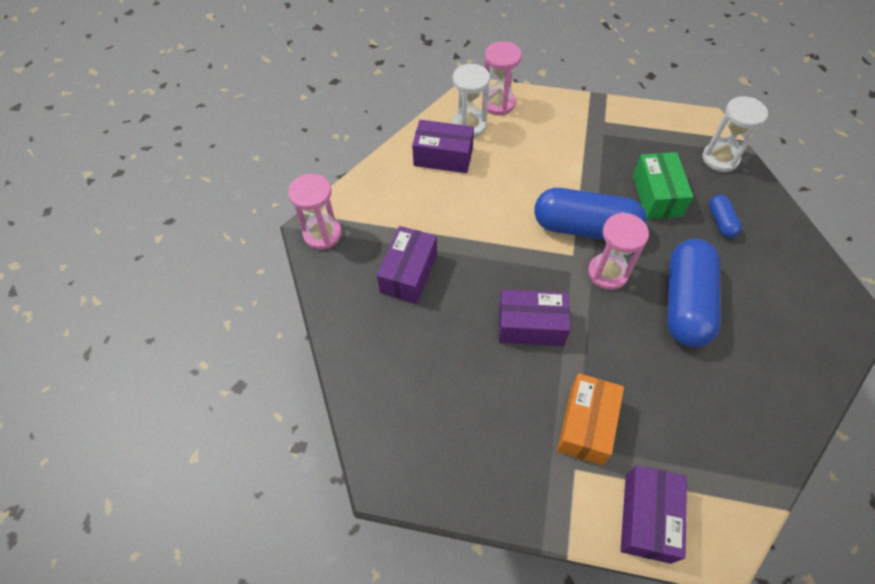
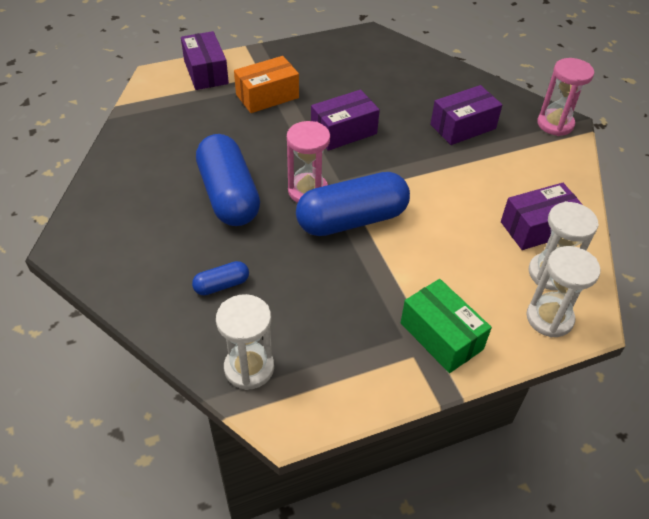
camera: 145 degrees right, 10 degrees down
(409, 273) = (463, 127): purple box -> purple box turned 75 degrees clockwise
(498, 103) = (549, 318): pink hourglass -> white hourglass
(586, 425) = (267, 96): orange box -> orange box turned 75 degrees clockwise
(656, 195) = (301, 284): green box -> green box (441, 336)
(721, 222) = (221, 285): blue capsule -> blue capsule turned 75 degrees counterclockwise

